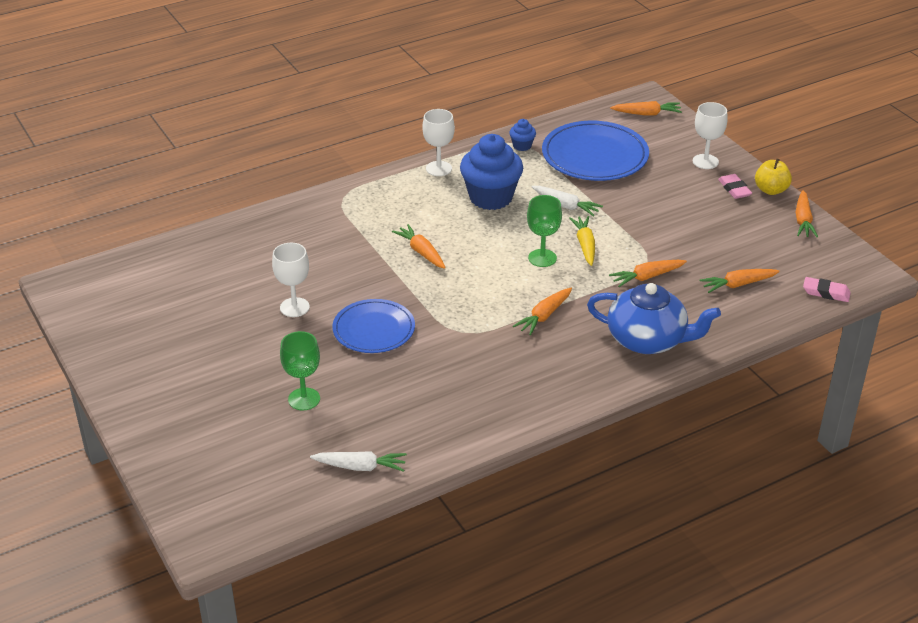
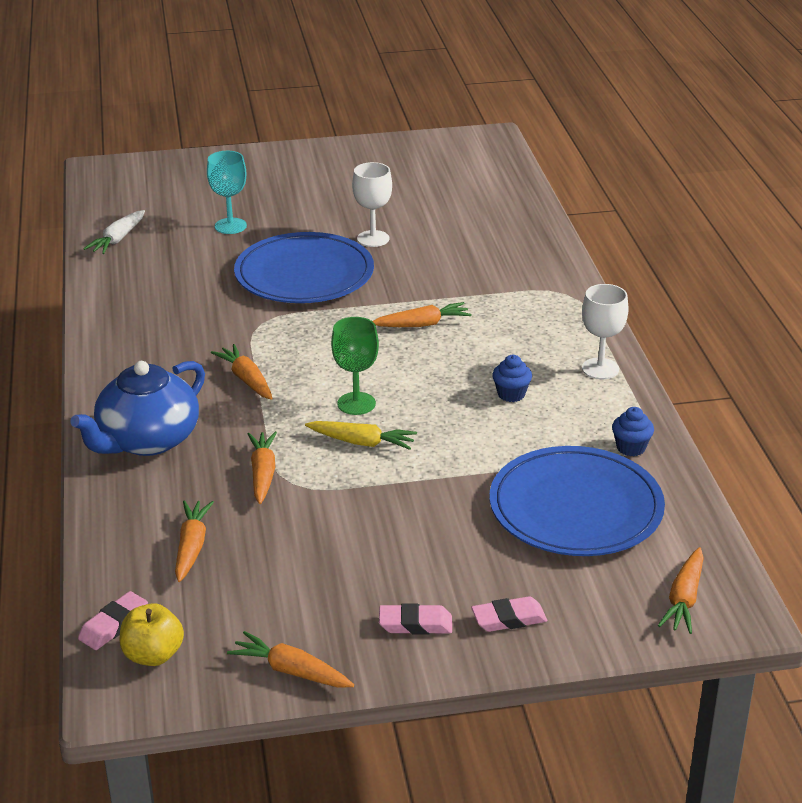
camera: 110 degrees right, 5 degrees down
(304, 399) = (230, 226): green goblet -> turquoise goblet
(374, 329) = (304, 274): blue plate -> blue plate, size x1.52
(491, 197) = (511, 394): blue cupcake -> blue cupcake, size x0.45
(565, 205) = (460, 449): white carrot -> none
(705, 161) = (509, 619): white goblet -> pink eraser
(771, 190) = (391, 665): yellow apple -> yellow apple (153, 655)

